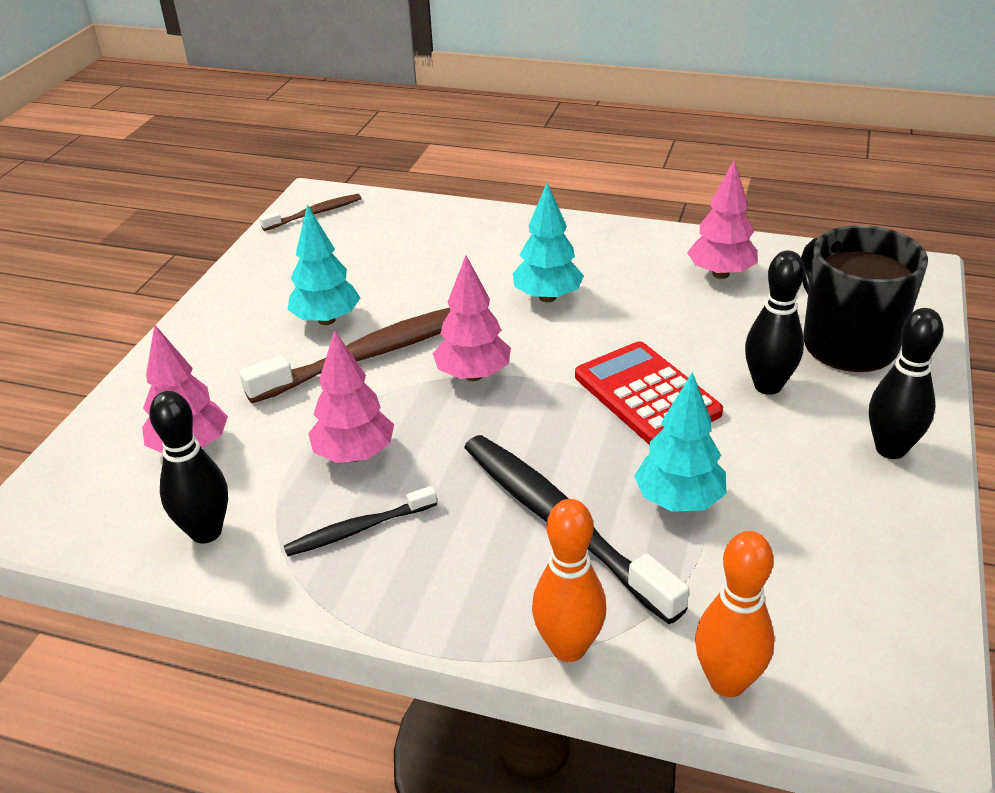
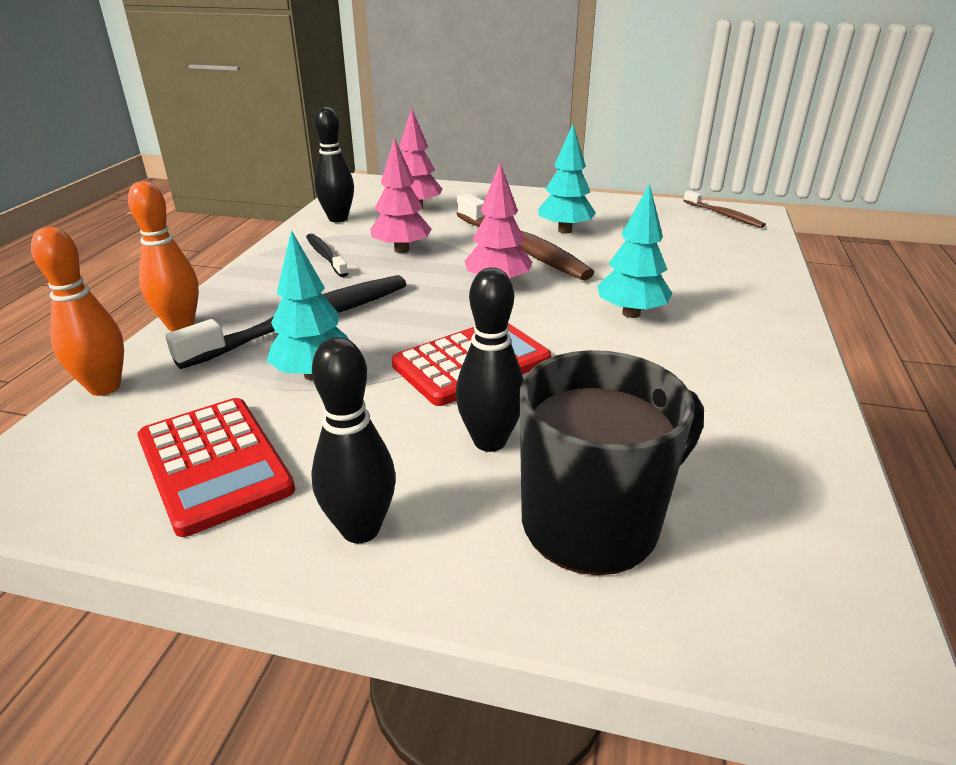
camera: 85 degrees right, 5 degrees down
(720, 274) = (732, 423): pink tree -> none
(840, 549) = (214, 464): none -> red calculator

